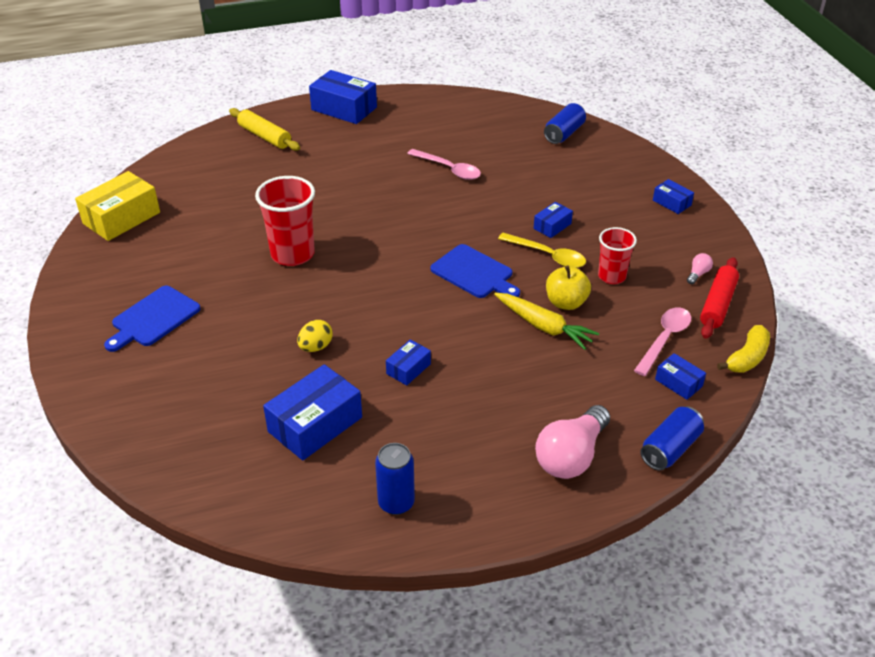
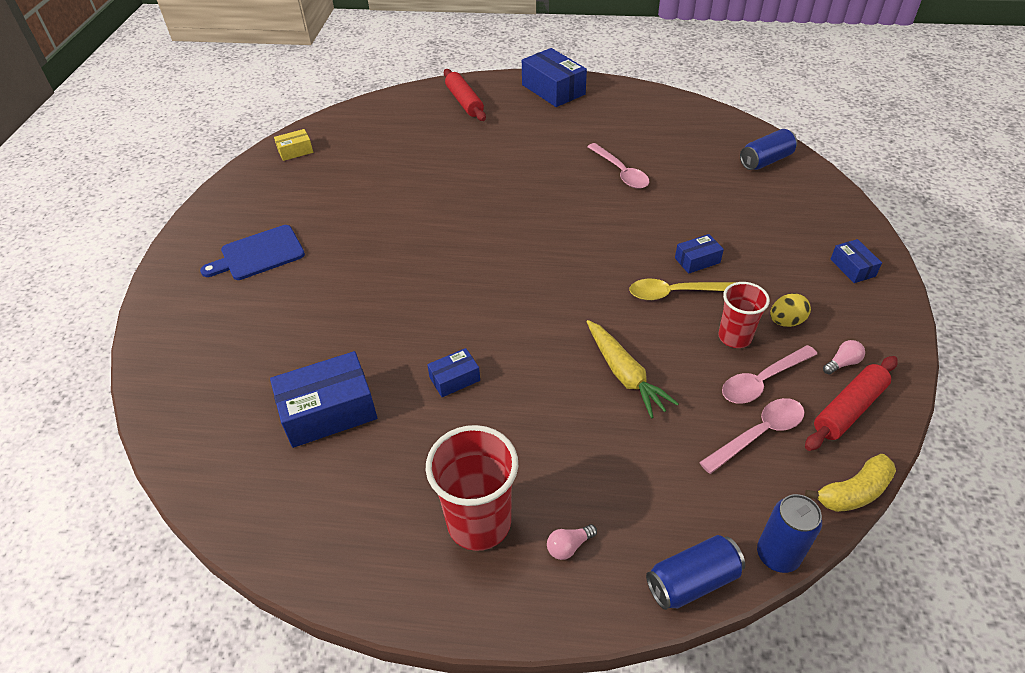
camera: 25 degrees right, 5 degrees up
(121, 218) = (295, 151): yellow box -> yellow box, size x0.52
(264, 136) = (464, 102): yellow rolling pin -> red rolling pin
(292, 254) = (418, 223): red cup -> red cup (479, 522)
(316, 347) = (380, 326): yellow egg -> yellow egg (786, 321)
(396, 503) = (351, 532): blue can -> blue can (777, 555)
(474, 273) = (583, 291): blue cutting board -> none
(548, 256) = (674, 293): yellow spoon -> yellow spoon turned 120 degrees clockwise
(566, 303) = (665, 353): yellow apple -> none
(571, 456) = (569, 546): pink light bulb -> pink light bulb, size x0.42
(648, 302) = (761, 381): none -> pink spoon
(678, 383) = (747, 496): blue box -> none

